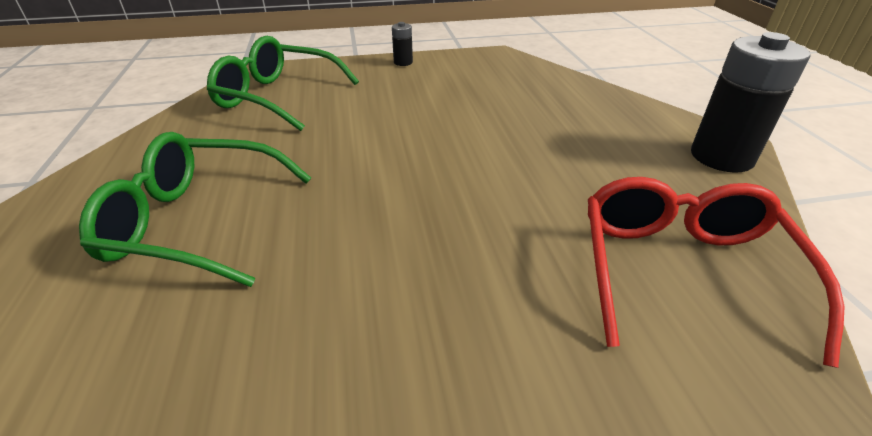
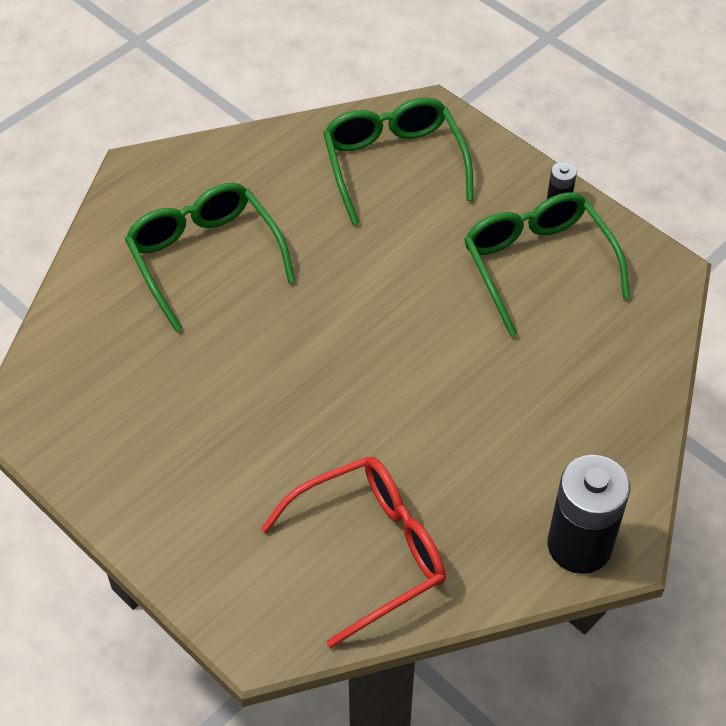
camera: 55 degrees right, 15 degrees up
(443, 84) = (538, 265): none -> green glasses

